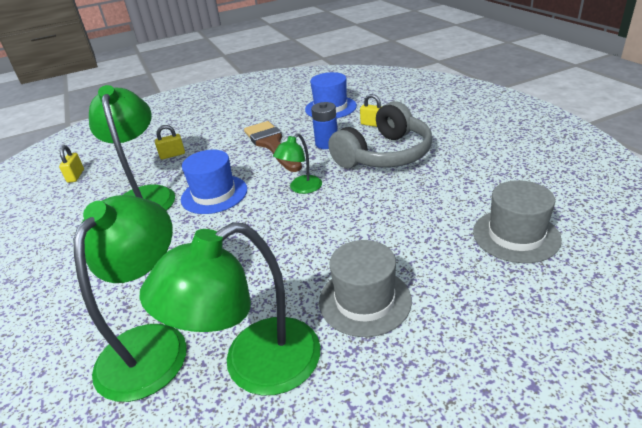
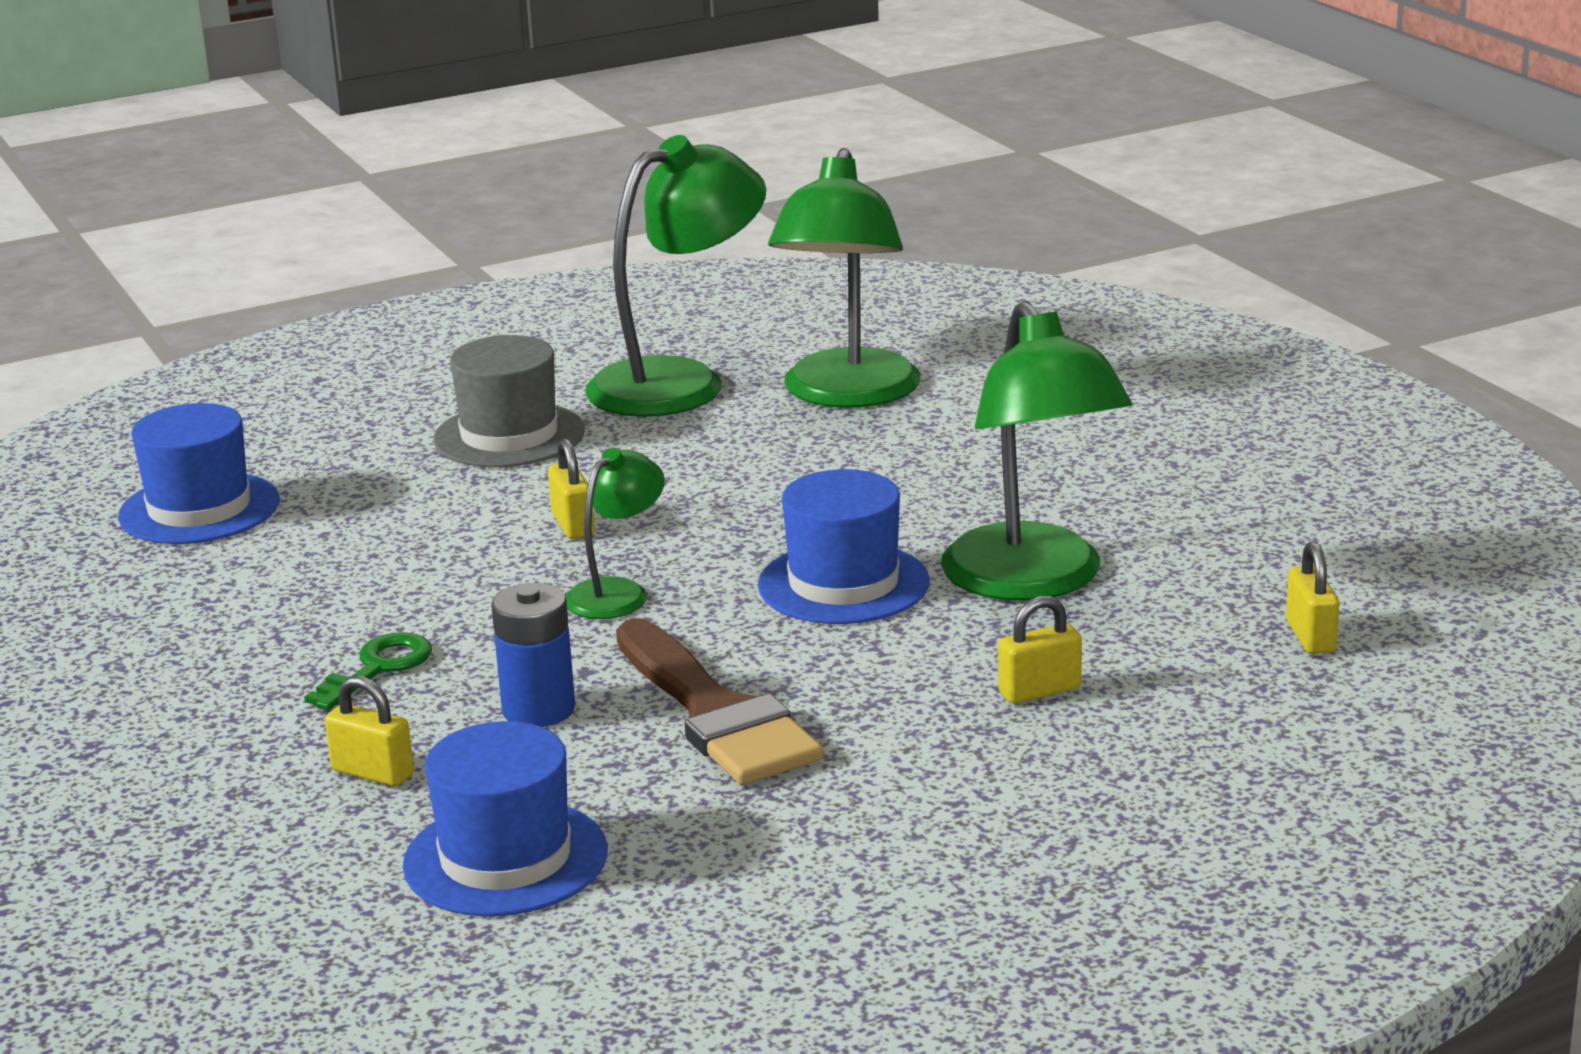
camera: 175 degrees right, 10 degrees down
(321, 225) = (573, 525): none -> yellow padlock
(384, 155) = (378, 669): grey headphones -> green key
(516, 235) = (199, 509): grey hat -> blue hat

